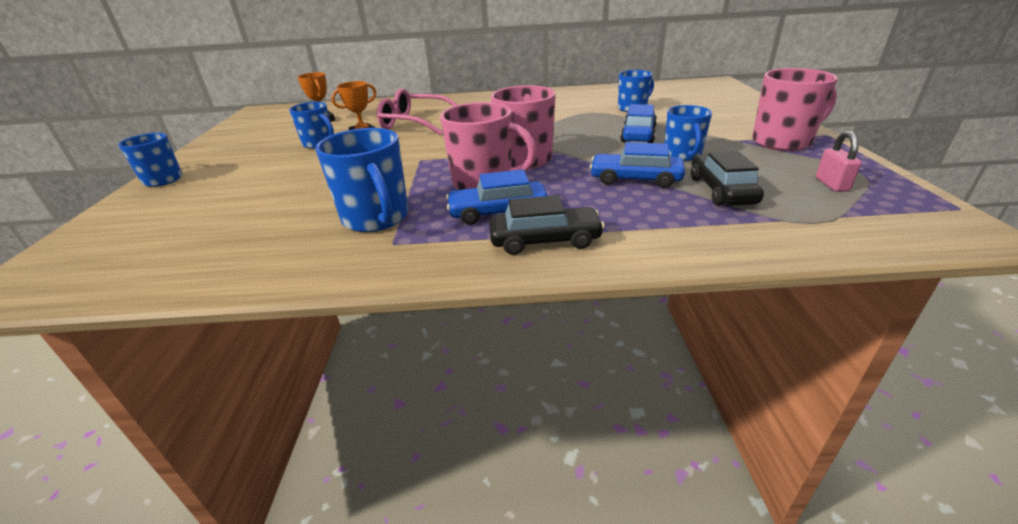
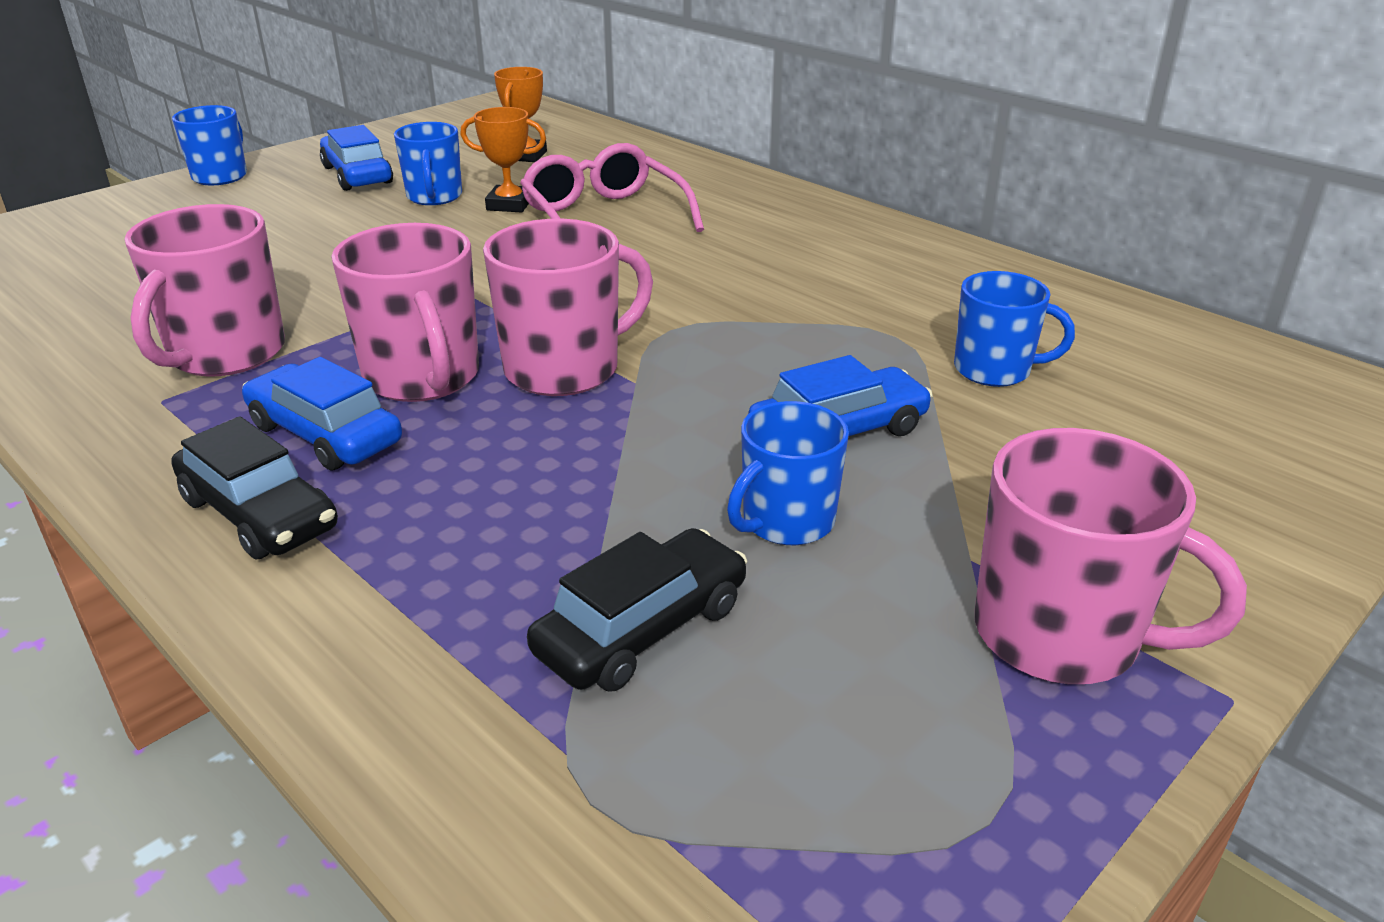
camera: 45 degrees right, 0 degrees up
(376, 218) = (226, 354): blue mug -> pink mug
(635, 179) = (591, 510): blue car -> blue car (357, 175)
(831, 184) = (850, 783): pink padlock -> none

